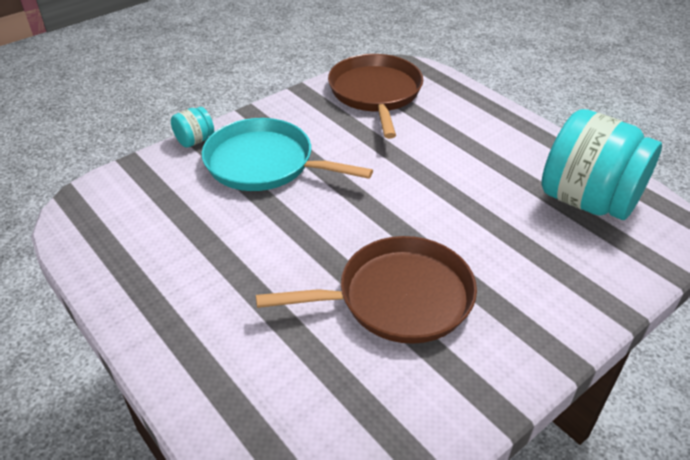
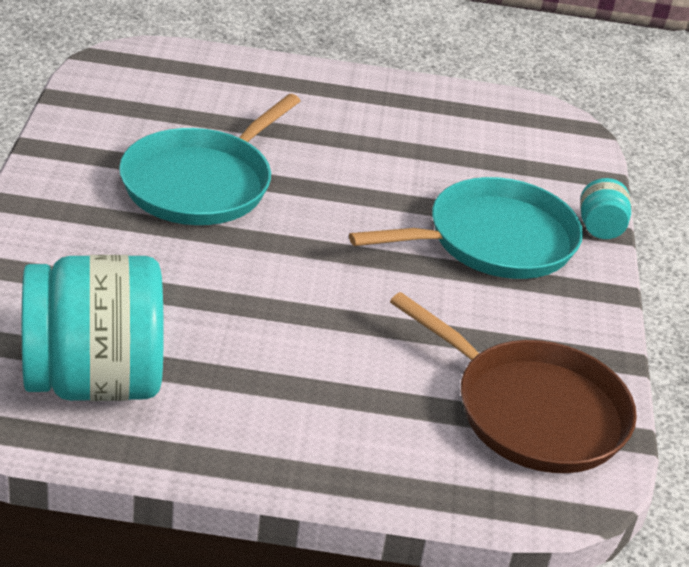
camera: 130 degrees right, 5 degrees down
(398, 297) = (201, 183): brown pan -> turquoise pan

